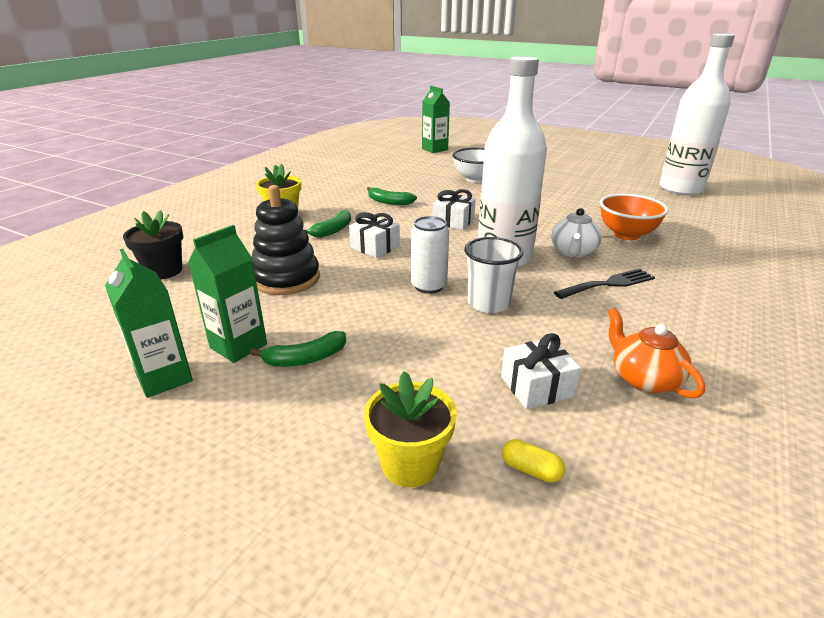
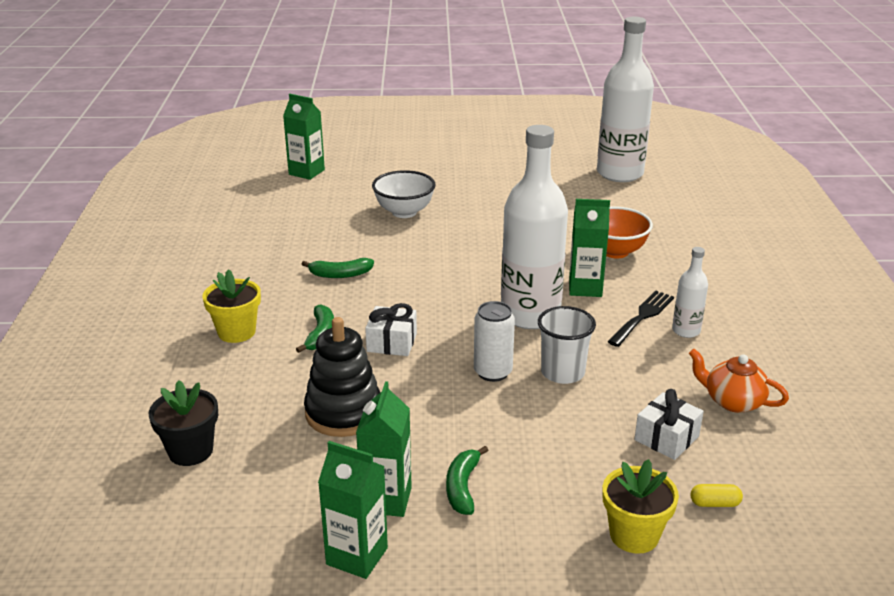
camera: 30 degrees left, 0 degrees up
(305, 359) = (462, 487): green banana -> green banana turned 150 degrees clockwise
(453, 221) = (438, 283): white gift -> none
(573, 252) = (585, 288): white teapot -> green carton
(644, 306) = (686, 331): none -> white bottle

